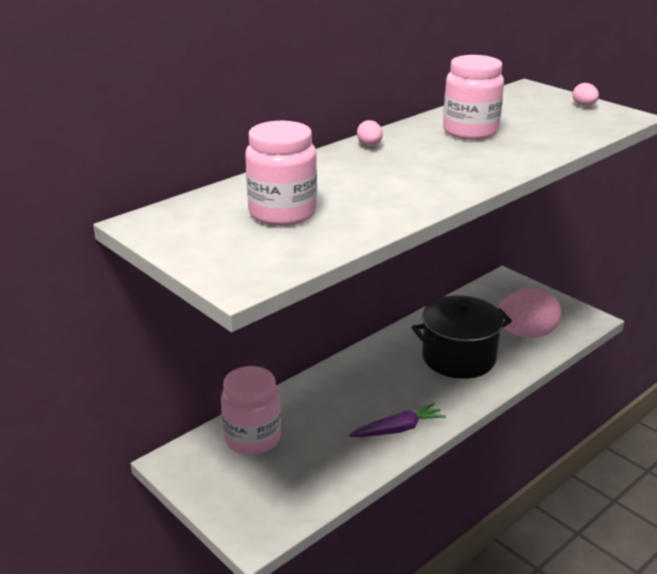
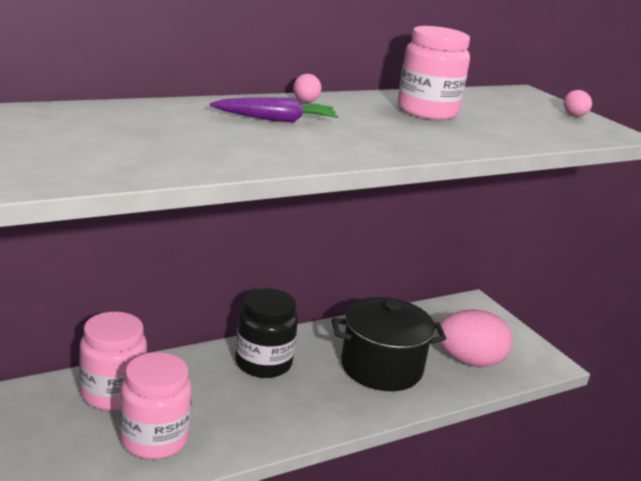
camera: 10 degrees right, 5 degrees down
(282, 213) = (152, 134): pink jar -> pink jar (154, 439)
(361, 379) = (263, 363): none -> black jar
(398, 429) = (273, 423): purple carrot -> purple carrot (276, 120)

